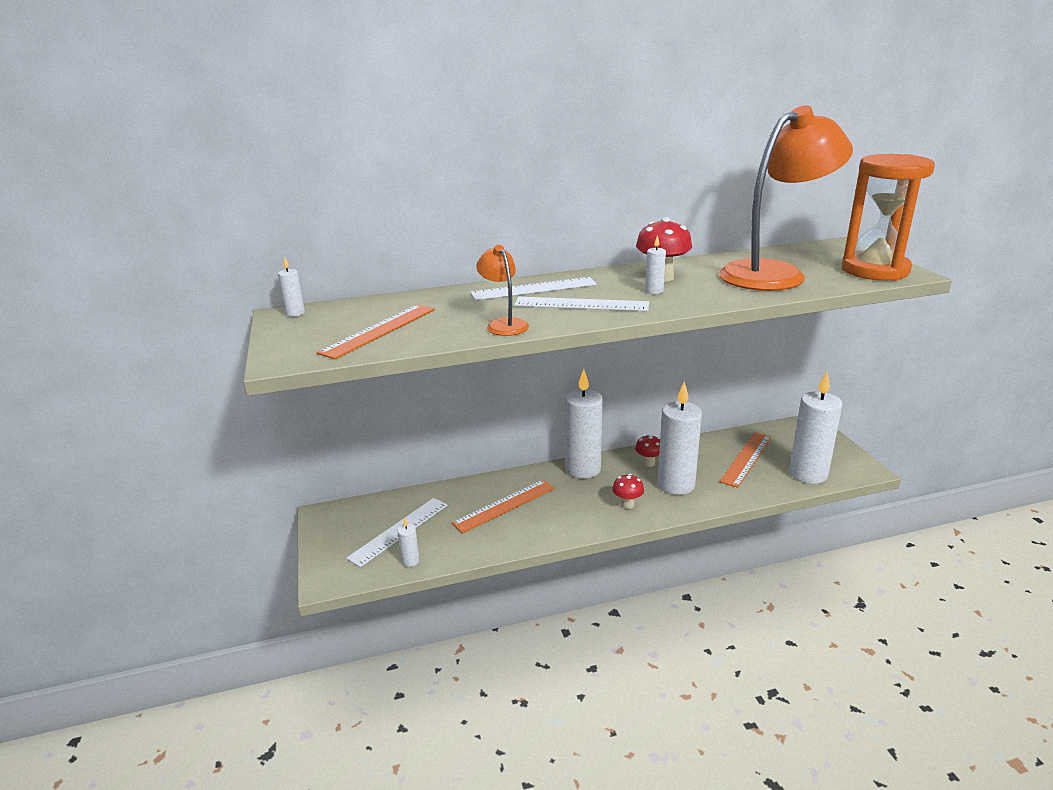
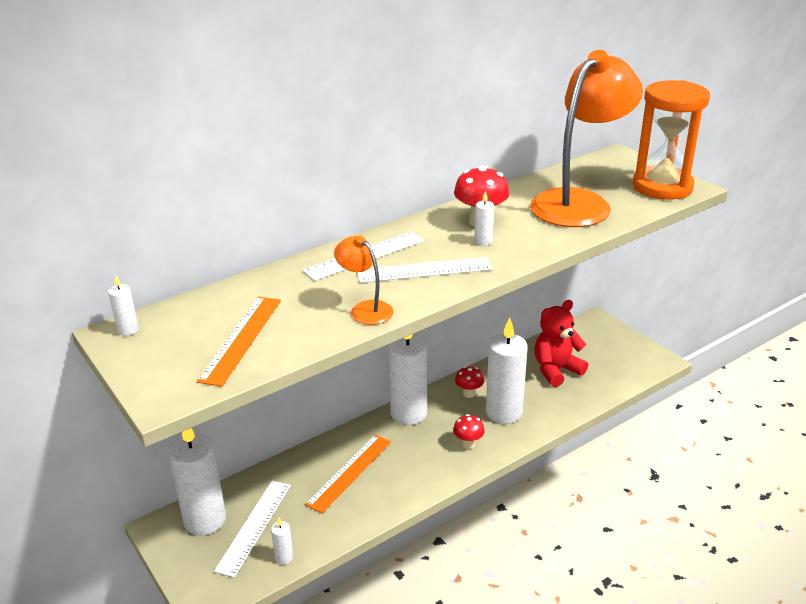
camera: 20 degrees left, 5 degrees up
(746, 458) = (556, 370): orange ruler -> red teddy bear
(808, 474) = (615, 376): white candle -> white candle (205, 520)

